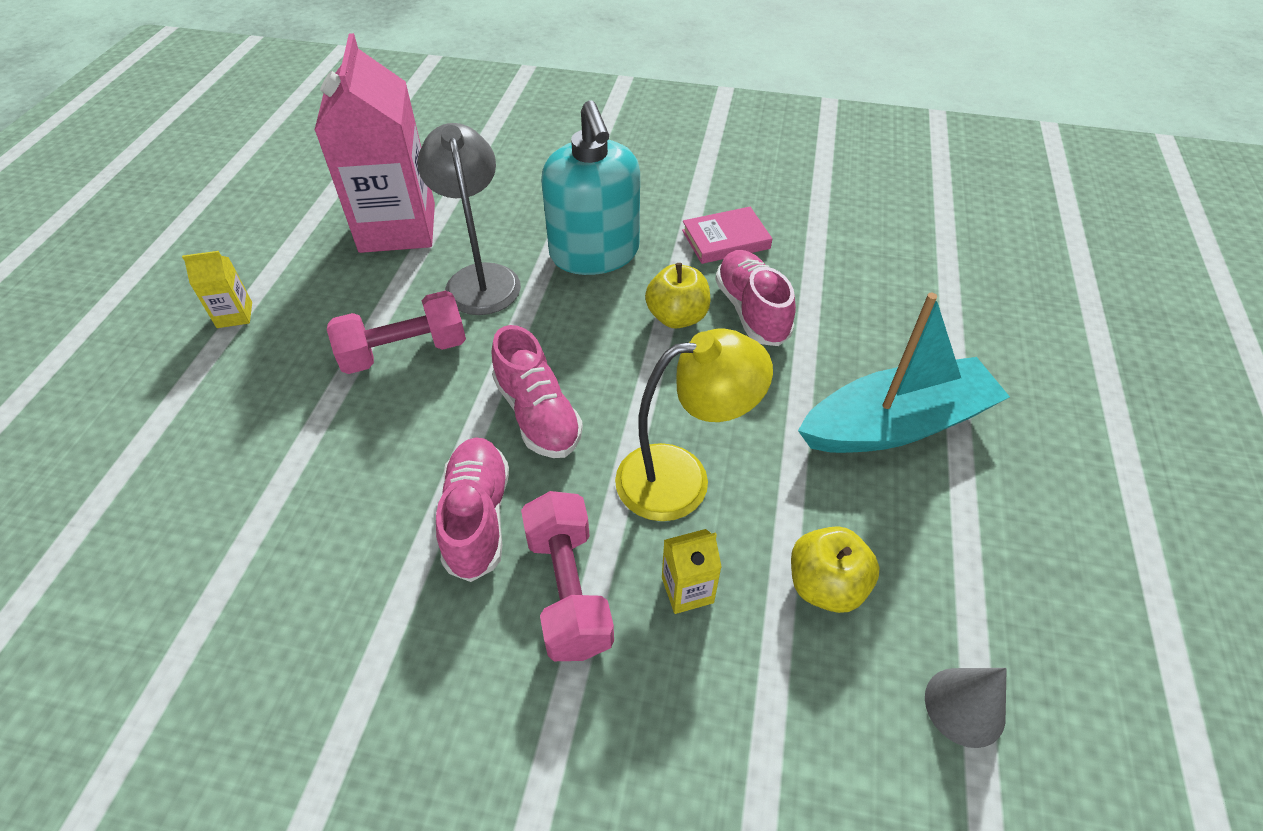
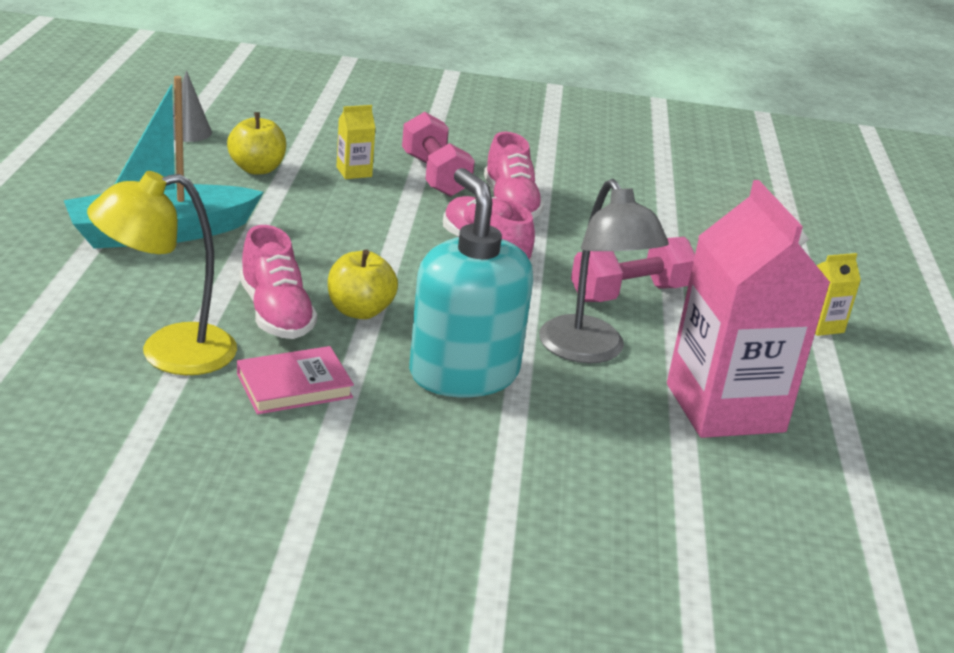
camera: 170 degrees right, 20 degrees down
(682, 478) = (357, 214): yellow lamp -> yellow lamp (168, 353)

